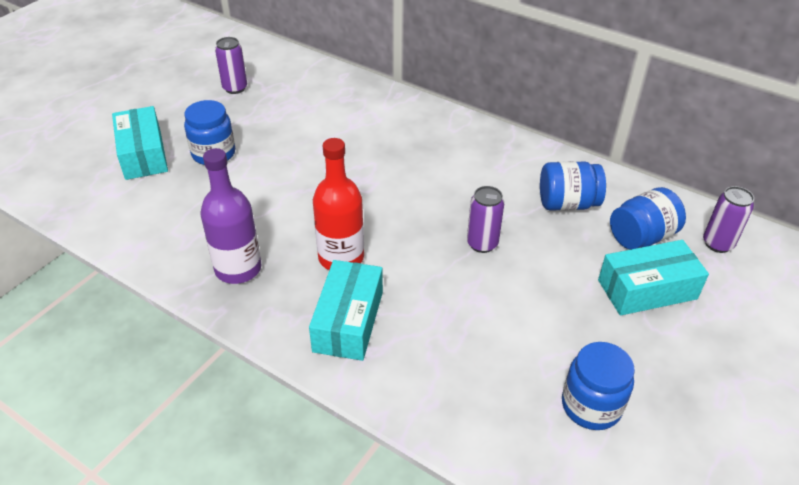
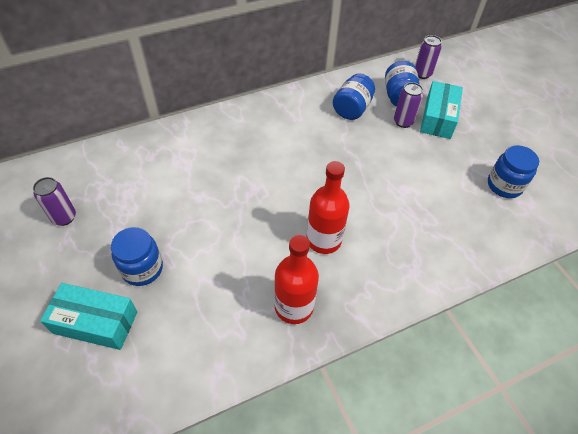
camera: 60 degrees left, 10 degrees up
(238, 269) = (294, 307): purple bottle -> red bottle
(348, 321) = (385, 263): turquoise box -> none
(482, 244) = (359, 163): purple can -> purple can (403, 122)

